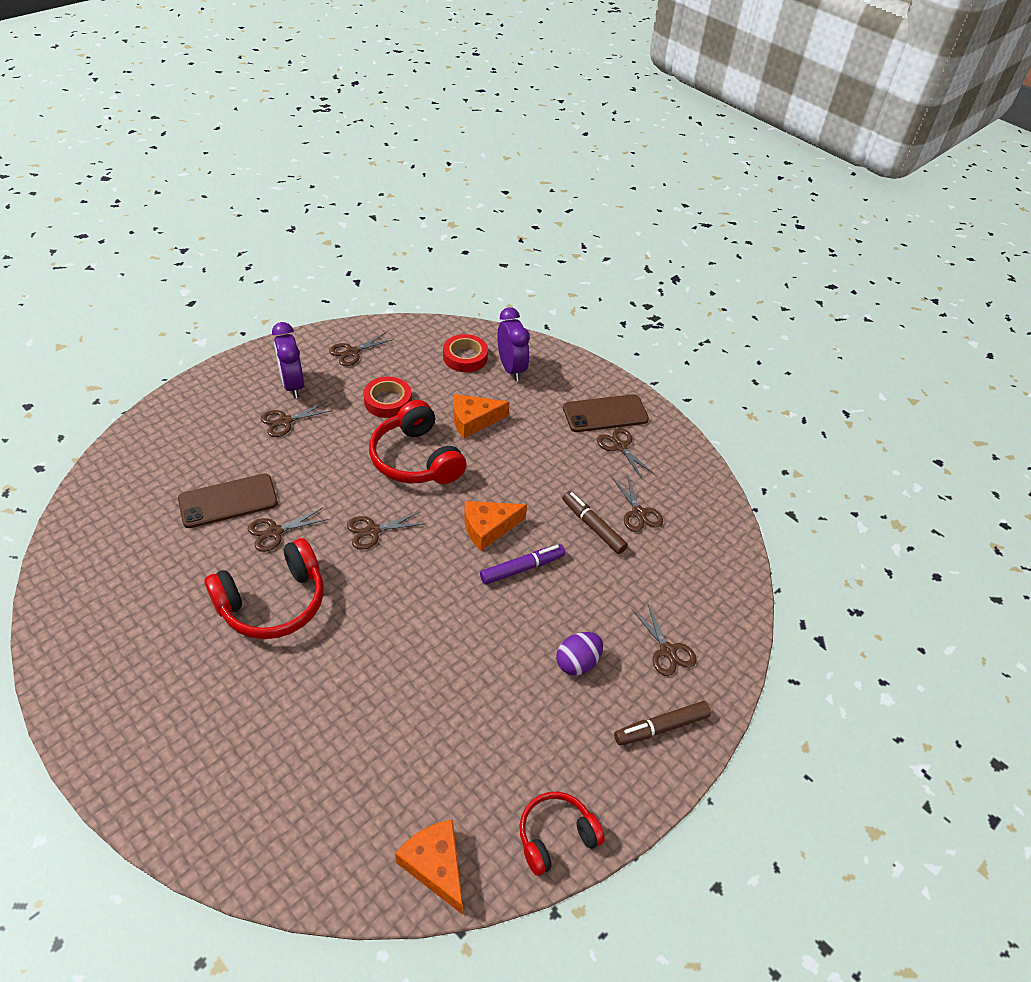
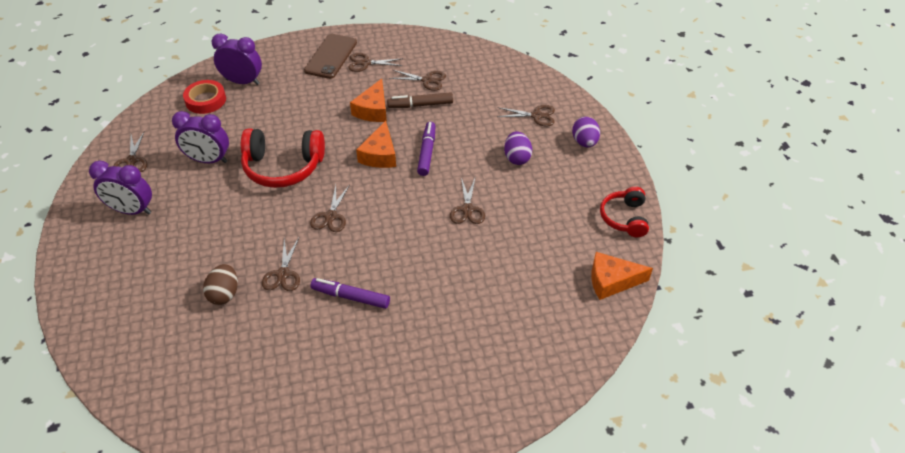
camera: 55 degrees left, 0 degrees up
(228, 501) = (224, 294): brown phone -> brown egg
(273, 602) = (350, 297): red headphones -> purple marker
(285, 421) = (169, 229): brown scissors -> brown scissors (467, 209)
(388, 401) = (208, 160): red tape -> purple clock
(473, 421) = (274, 122): orange cheese -> orange cheese (373, 110)
(661, 727) = (584, 142): brown marker -> purple egg

